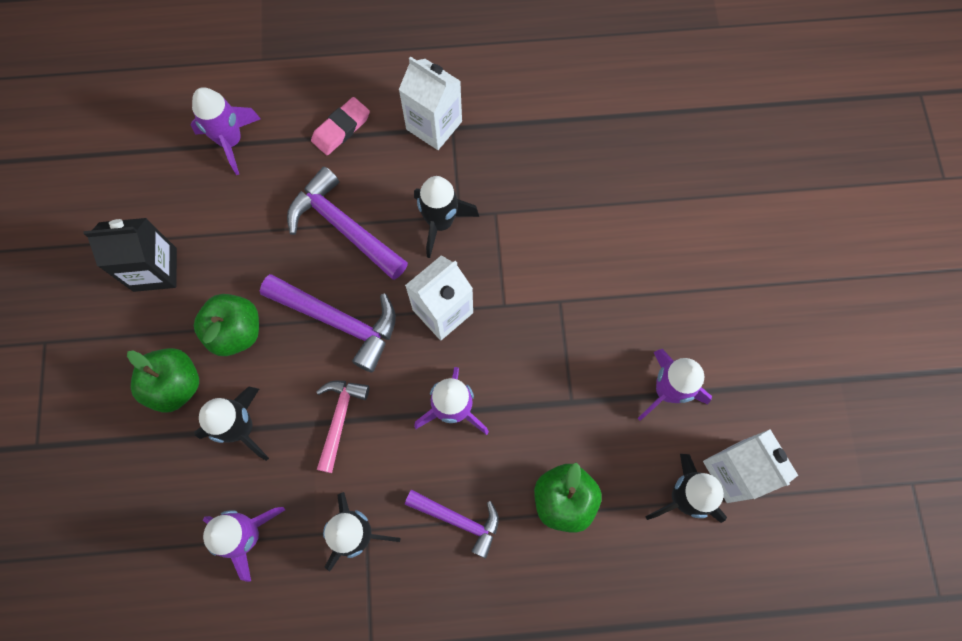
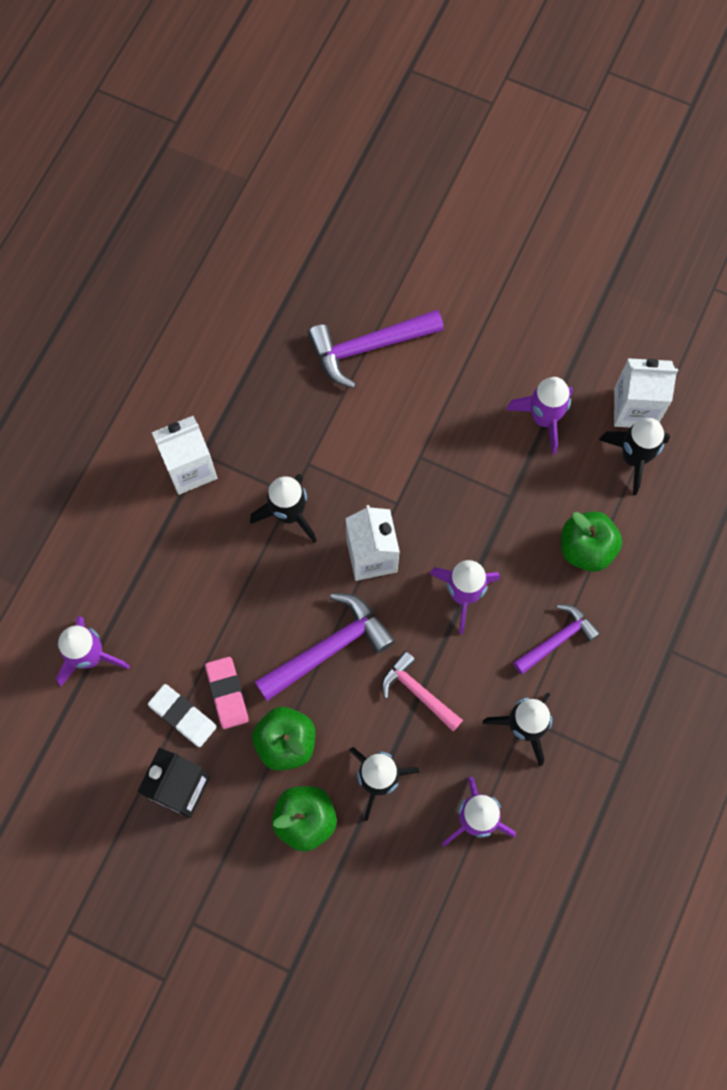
camera: 60 degrees left, 0 degrees up
(217, 238) = (182, 716): none -> white eraser
(341, 128) = (141, 551): pink eraser -> pink eraser (227, 693)
(343, 227) = (241, 599): purple hammer -> purple hammer (368, 348)

